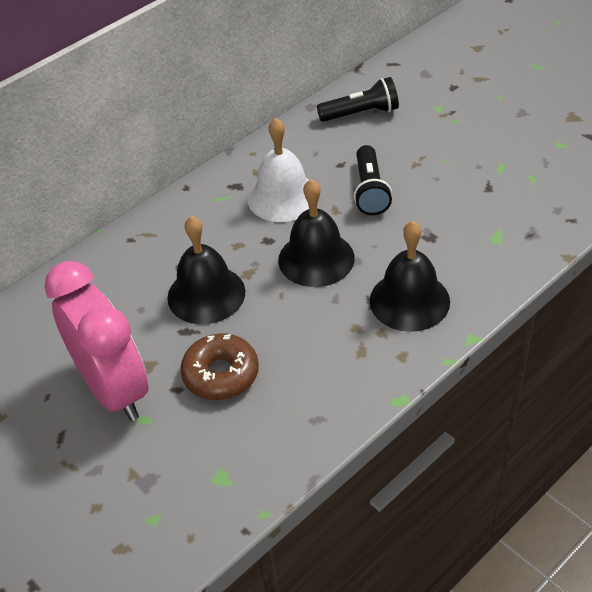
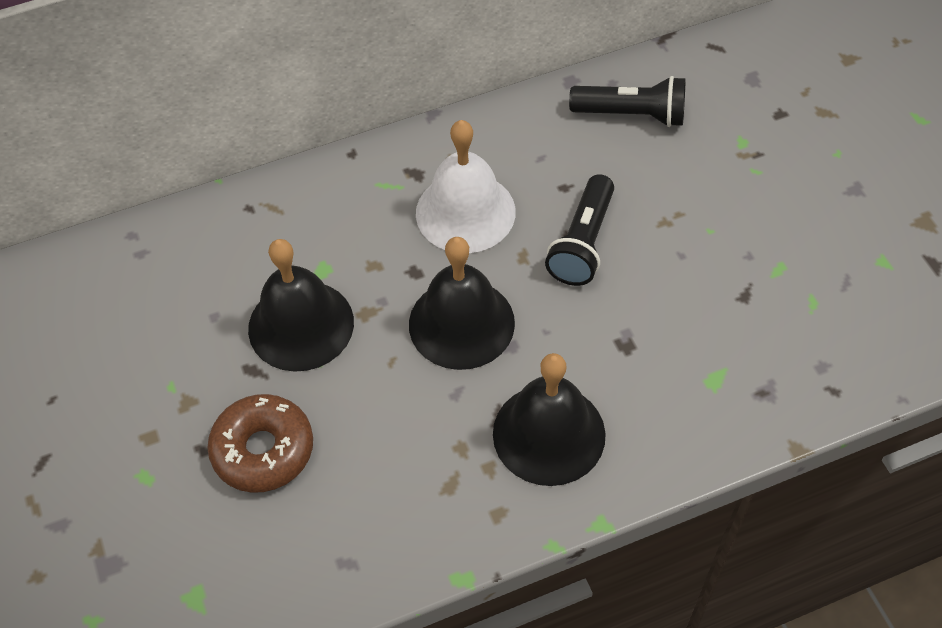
camera: 20 degrees right, 10 degrees up
(114, 389) = (130, 421): pink clock -> none

